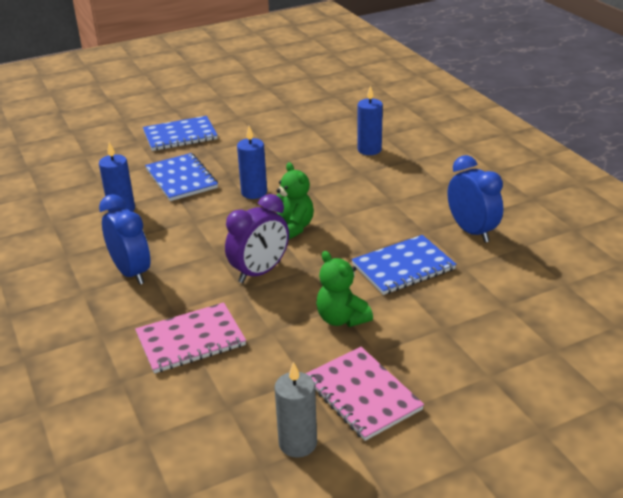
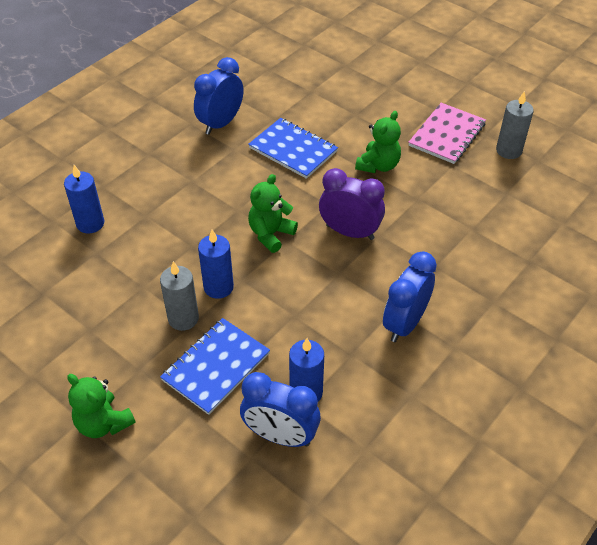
camera: 115 degrees left, 15 degrees up
(101, 192) = (280, 436): none -> blue clock
(180, 135) = (103, 423): blue notebook -> green teddy bear
(190, 340) = (459, 240): pink notebook -> none
(237, 173) = (183, 318): none -> grey candle

